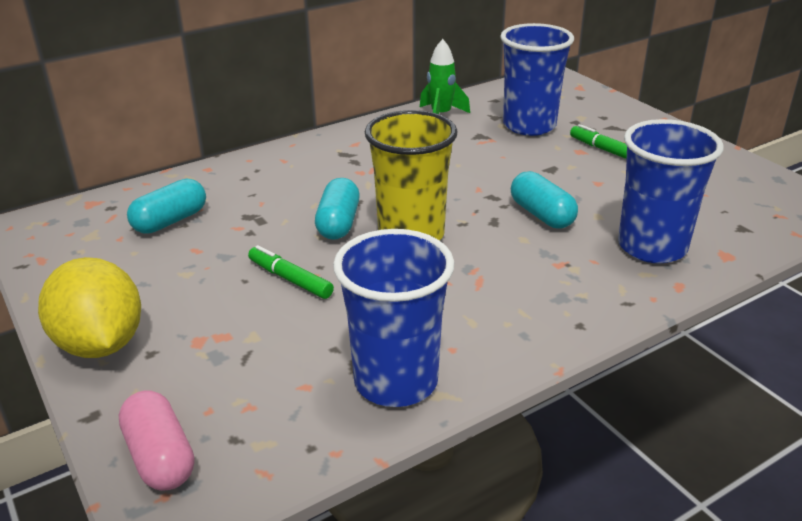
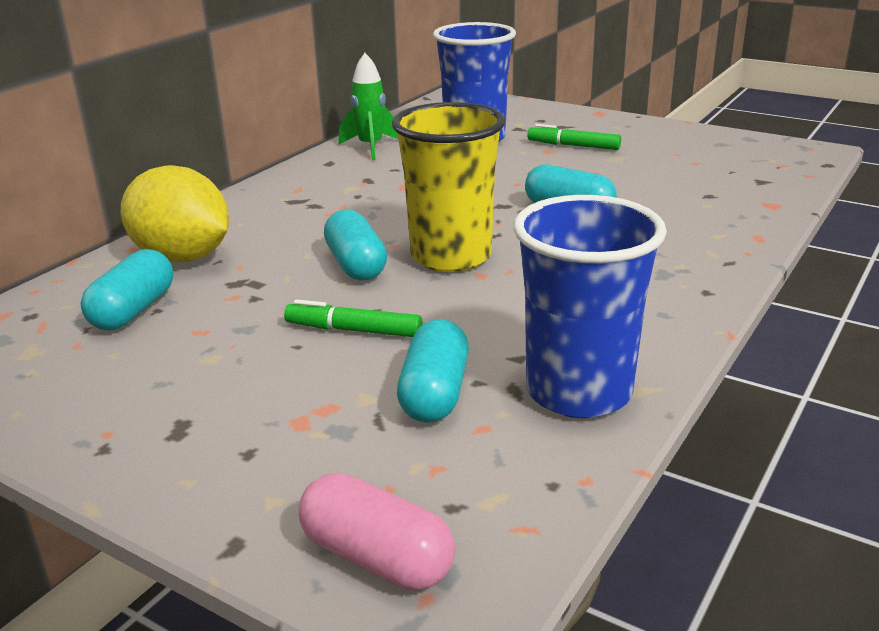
camera: 25 degrees left, 5 degrees down
(101, 344) = (166, 463): yellow lemon -> yellow lemon (183, 257)
(298, 348) = (434, 393): none -> turquoise capsule
(652, 247) = (701, 213): blue cup -> none

